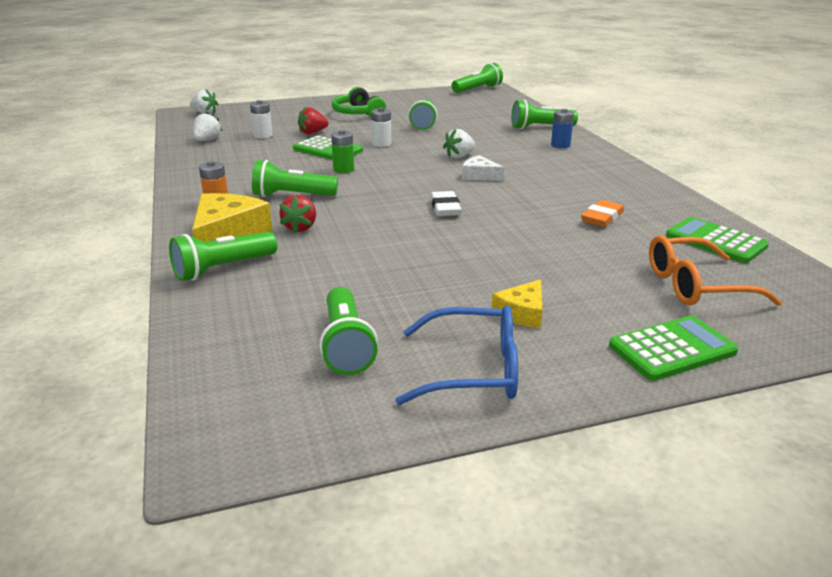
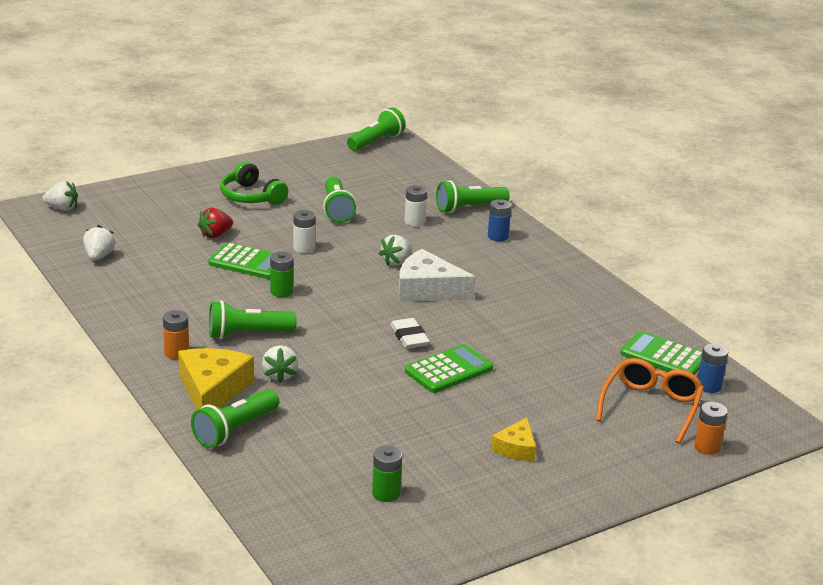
camera: 15 degrees left, 0 degrees up
(263, 135) = (159, 243): white battery -> white battery (414, 222)
(300, 228) = (280, 375): red strawberry -> white strawberry
(346, 345) = (386, 493): green flashlight -> green battery
(473, 370) = (493, 503): blue glasses -> none
(479, 176) = (427, 290): white cheese -> white cheese, size x1.76
(602, 218) = (560, 337): orange eraser -> none
(672, 349) = (638, 468): green calculator -> green calculator (449, 370)
(696, 285) = (651, 407): orange glasses -> orange glasses turned 135 degrees clockwise
(767, 333) = (707, 447): none -> orange battery
(769, 272) = (709, 386): none -> blue battery

